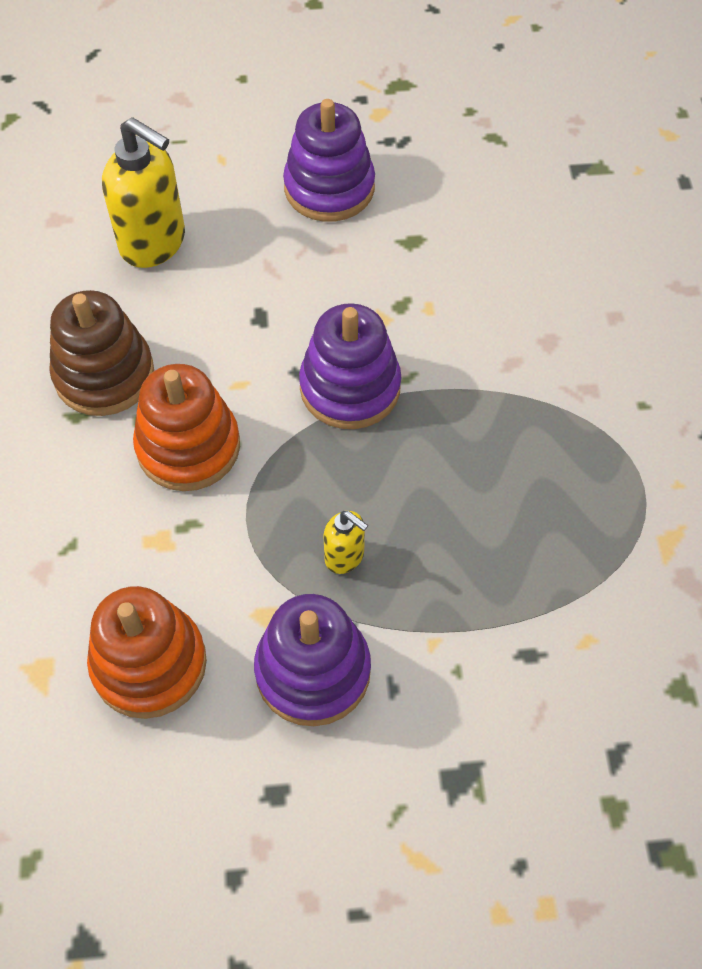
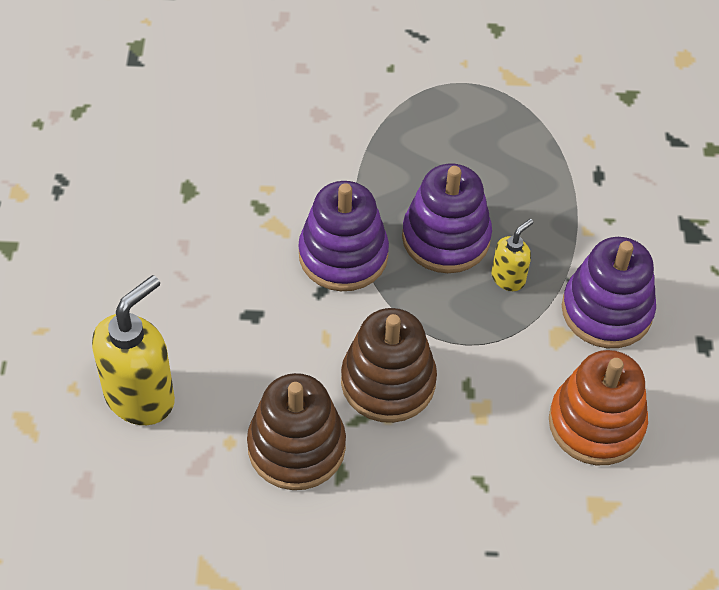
camera: 85 degrees left, 5 degrees down
(188, 447) = (388, 382): orange stacking toy -> brown stacking toy
(329, 188) = (106, 244): purple stacking toy -> purple stacking toy (446, 238)

